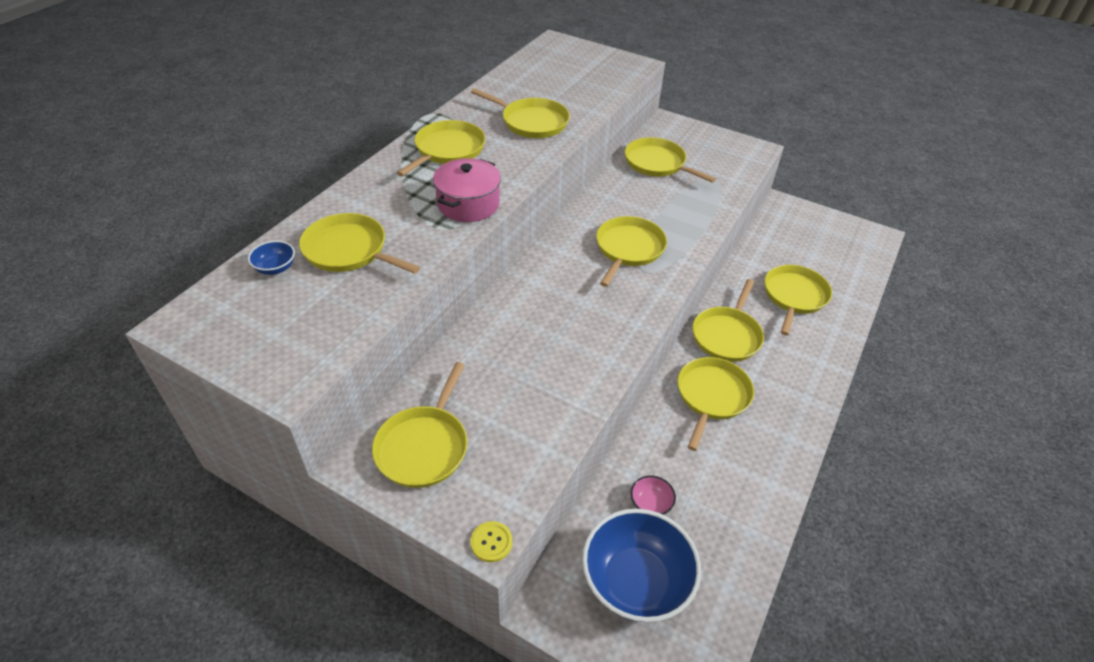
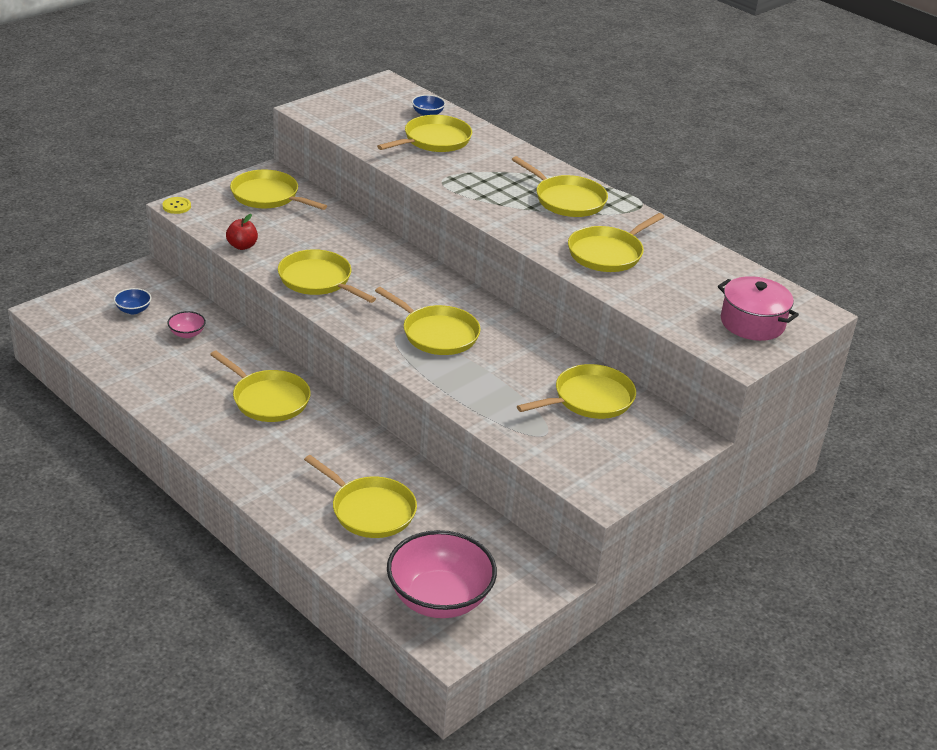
camera: 105 degrees right, 10 degrees down
(468, 204) = (473, 195): pink pot -> pink pot (752, 323)
(556, 433) = (242, 246): none -> red apple
(636, 581) = (133, 310): blue bowl -> blue bowl, size x0.43
(727, 335) = (338, 436): yellow pan -> yellow pan (318, 280)
(844, 247) = (439, 599): none -> pink bowl

